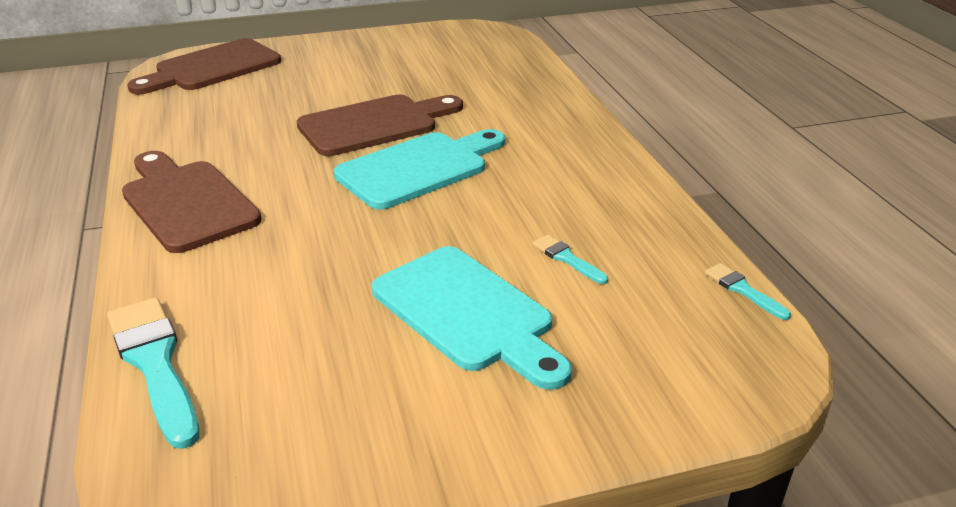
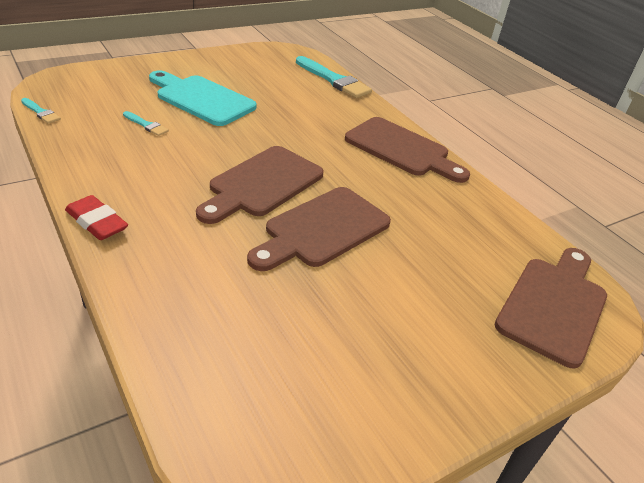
camera: 160 degrees right, 5 degrees up
(418, 168) = (262, 184): turquoise cutting board -> brown cutting board
(607, 143) = (97, 222): none -> red eraser

